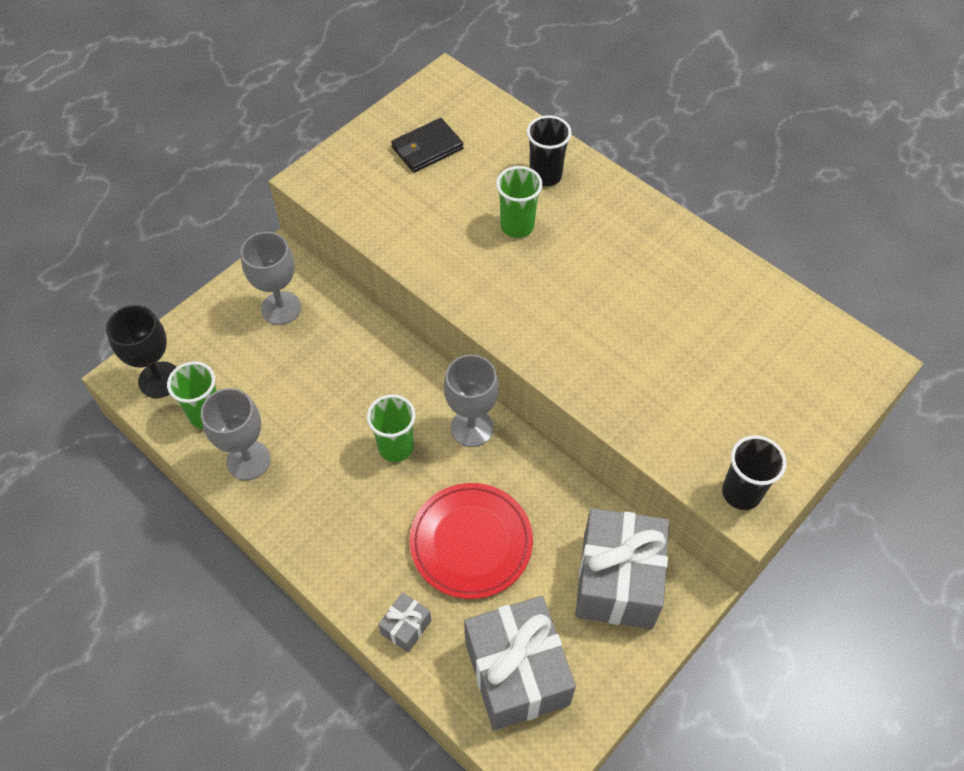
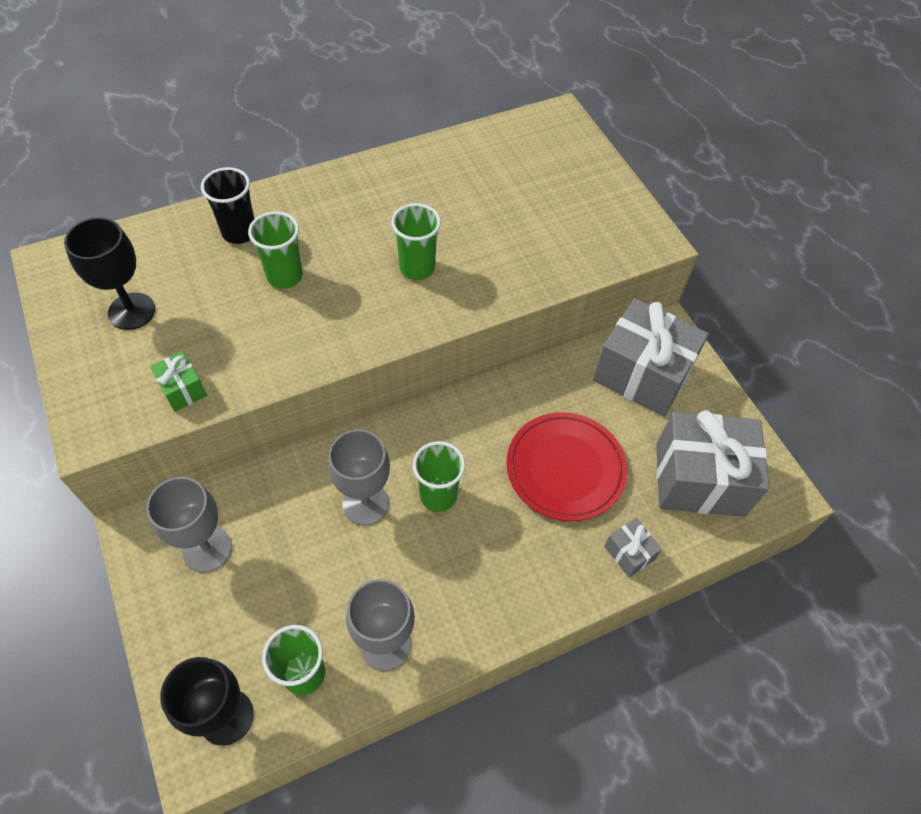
camera: 70 degrees left, 0 degrees up
(372, 212) = (182, 389): none -> green gift
(427, 148) = (132, 311): black wallet -> black goblet
(472, 428) = (448, 423): grey goblet -> grey goblet (365, 503)
(583, 316) = (417, 268): none -> green cup
(741, 493) = (637, 238): black cup -> none

